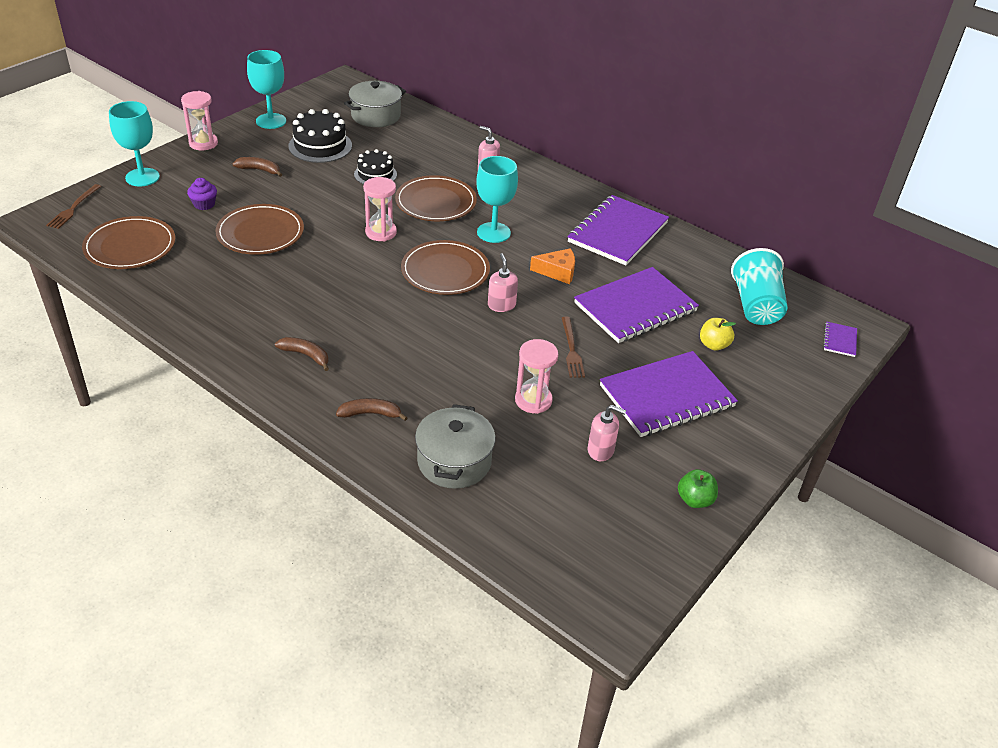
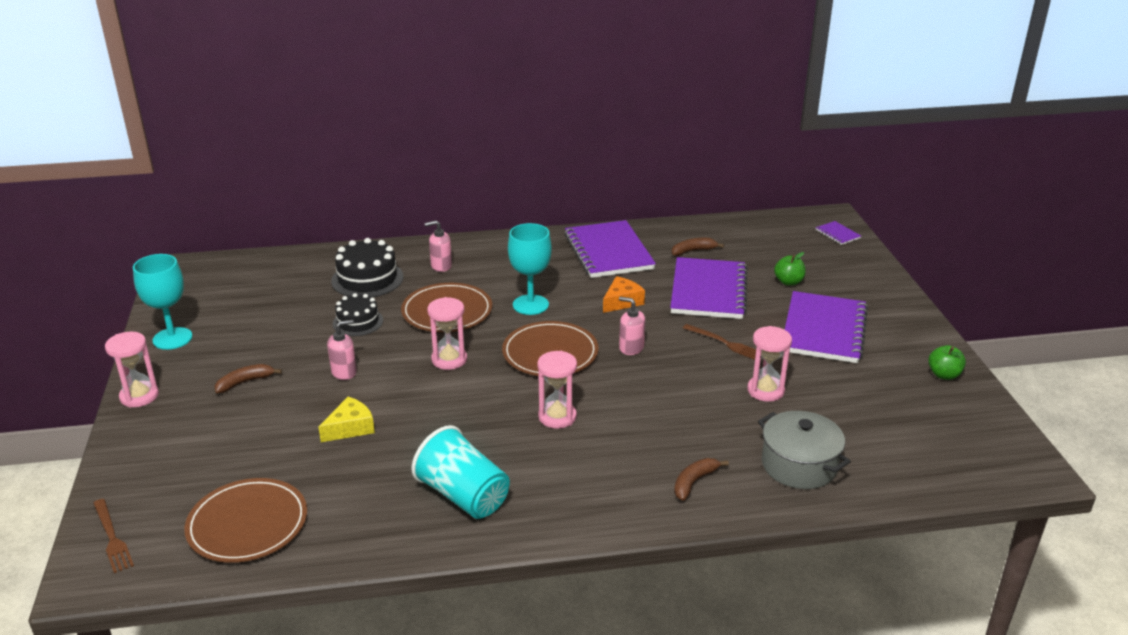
camera: 45 degrees left, 10 degrees down
(142, 177) = (133, 463): turquoise goblet -> none
(204, 204) = (249, 442): purple cupcake -> none
(260, 233) = (350, 427): brown plate -> yellow cheese
(306, 355) = (573, 483): brown banana -> brown banana (693, 251)
(320, 146) = (263, 330): black cake -> black cake (367, 279)
(373, 312) = (557, 417): none -> pink hourglass
(375, 116) = (266, 279): grey pot -> none
(601, 450) = (854, 388): pink soap dispenser -> pink soap dispenser (344, 372)
(713, 345) = (788, 282): yellow apple -> green apple
(755, 306) = (765, 244): turquoise cup -> turquoise cup (464, 496)

